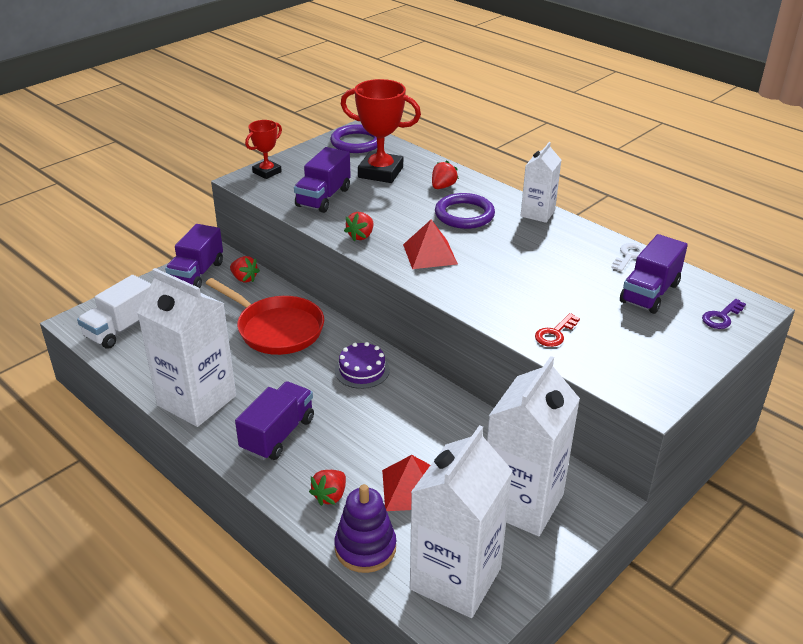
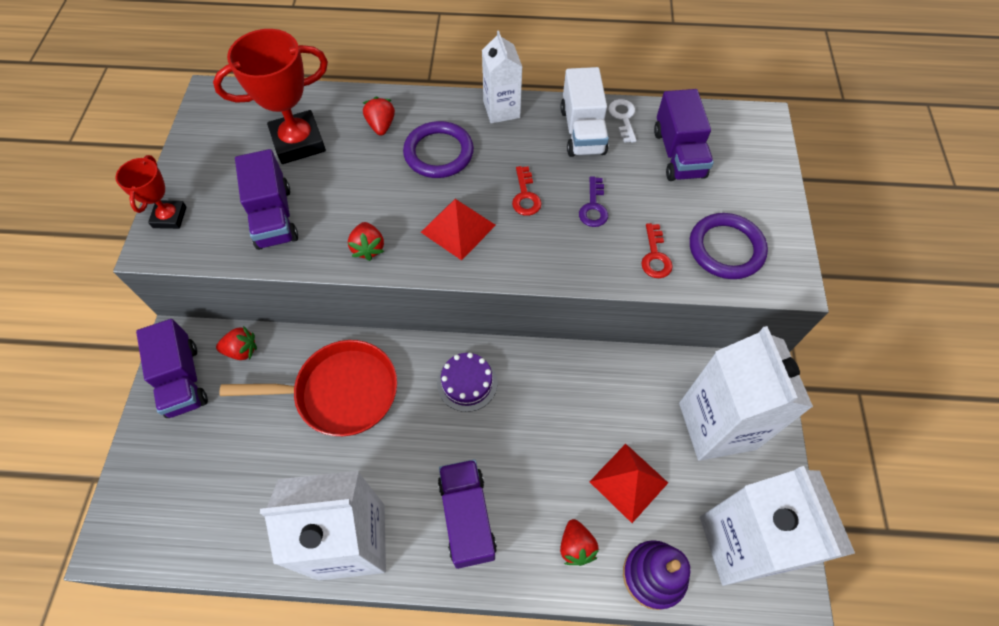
camera: 40 degrees left, 25 degrees up
(121, 328) = (173, 514): white truck -> white truck (582, 131)
(356, 142) = (228, 111): purple ring -> purple ring (726, 249)
(497, 260) = (525, 196): none -> red key
(721, 317) = (750, 146): purple key -> purple key (593, 207)

